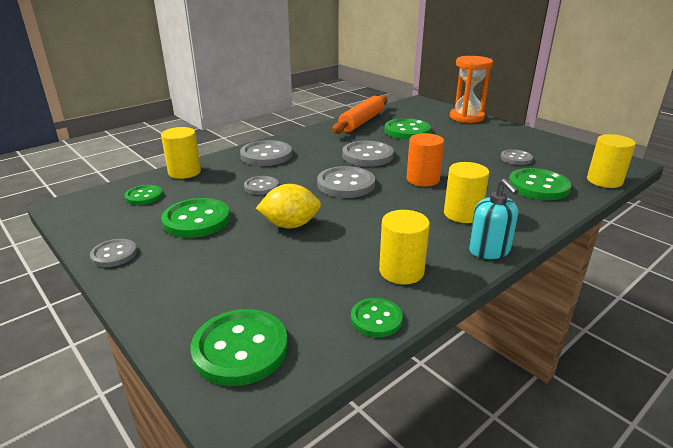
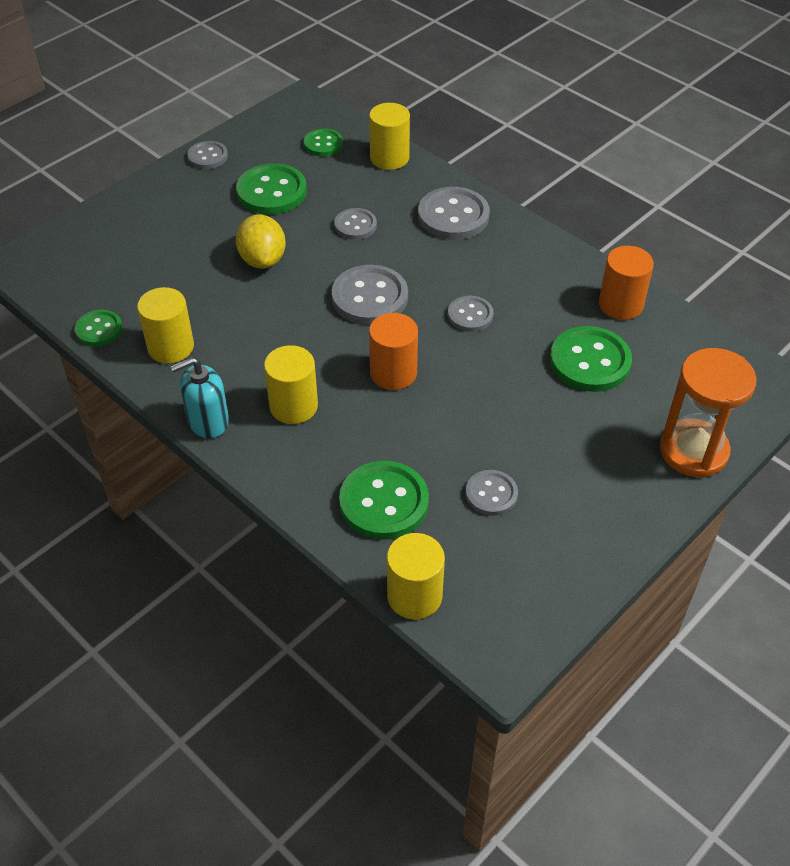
camera: 85 degrees right, 20 degrees up
(240, 349) = (72, 255): green button -> none
(361, 122) = (620, 304): orange rolling pin -> orange cylinder
(367, 156) = (470, 315): grey button -> grey button, size x0.59

